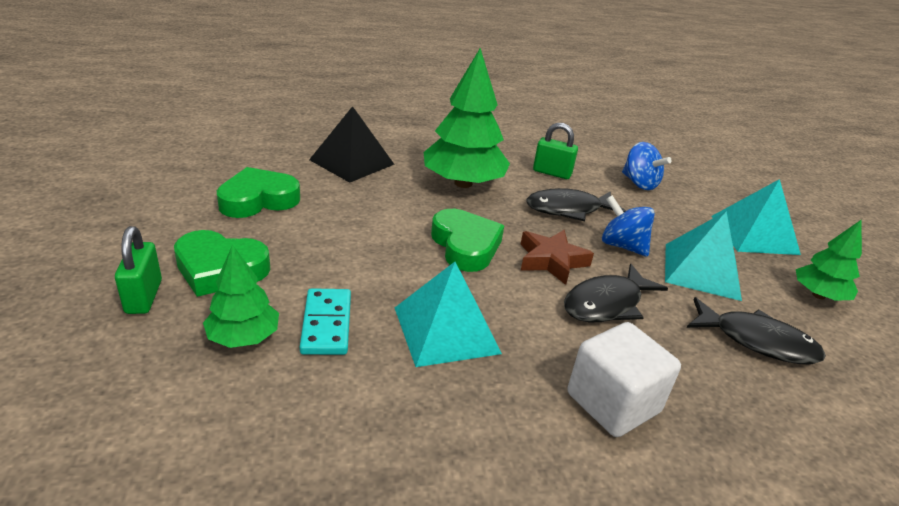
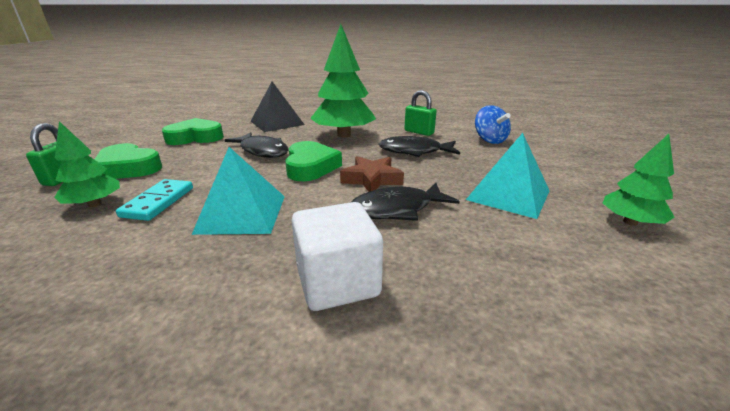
camera: 20 degrees right, 5 degrees down
(622, 246) = (443, 174): blue spinning top -> none
(754, 234) = (581, 175): turquoise pyramid -> none
(757, 341) = (534, 251): black fish -> black fish (262, 151)

